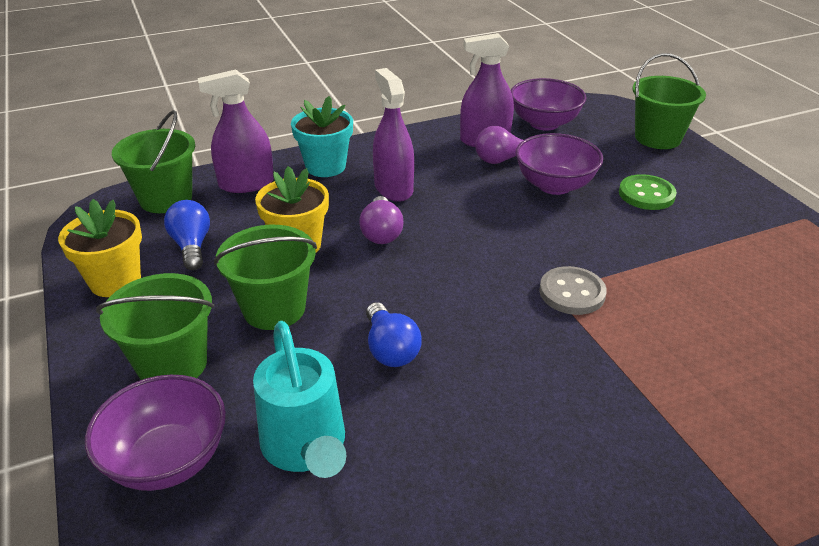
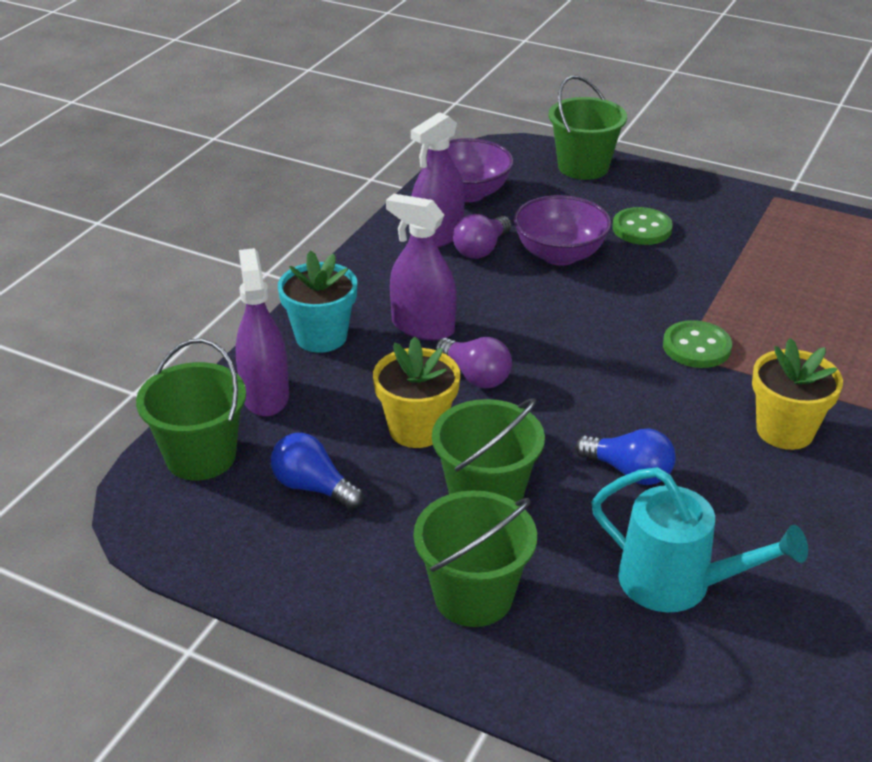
camera: 40 degrees left, 0 degrees up
(115, 281) = (291, 563): yellow flower pot -> yellow flower pot (785, 431)
(167, 460) = (591, 665): purple bowl -> none
(246, 184) = (265, 396): purple spray bottle -> purple spray bottle turned 135 degrees clockwise
(572, 293) = (696, 347): grey button -> green button

